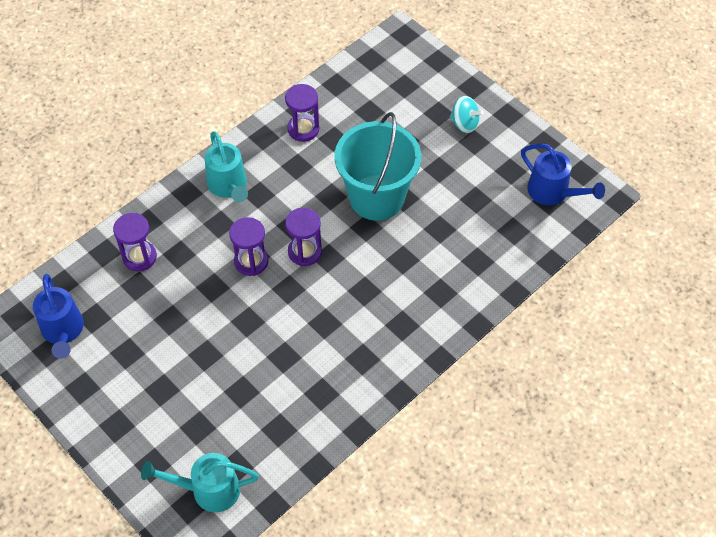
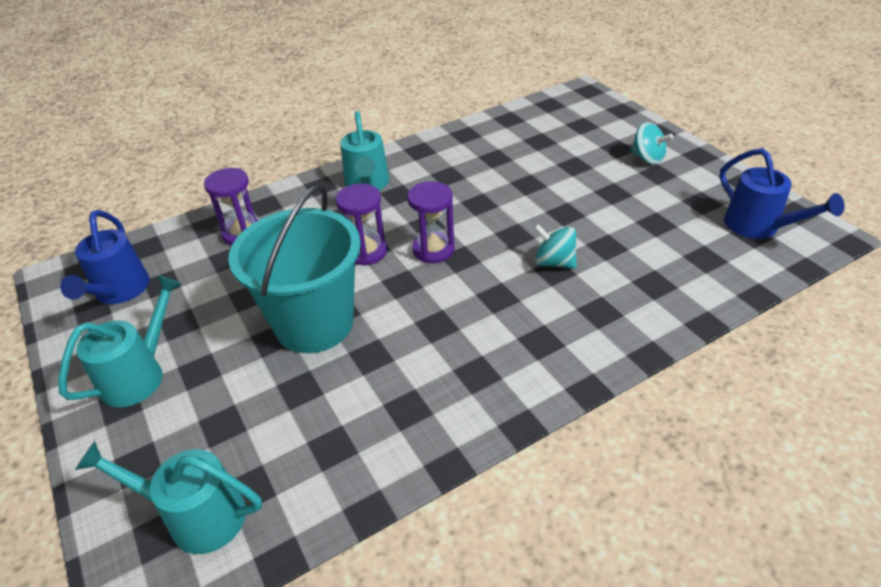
camera: 15 degrees right, 15 degrees down
(119, 400) = (140, 374): none -> turquoise watering can
(303, 129) = (464, 148): purple hourglass -> none
(376, 197) = (533, 210): turquoise bucket -> turquoise bucket (314, 323)
(401, 251) = (554, 262): none -> turquoise spinning top

